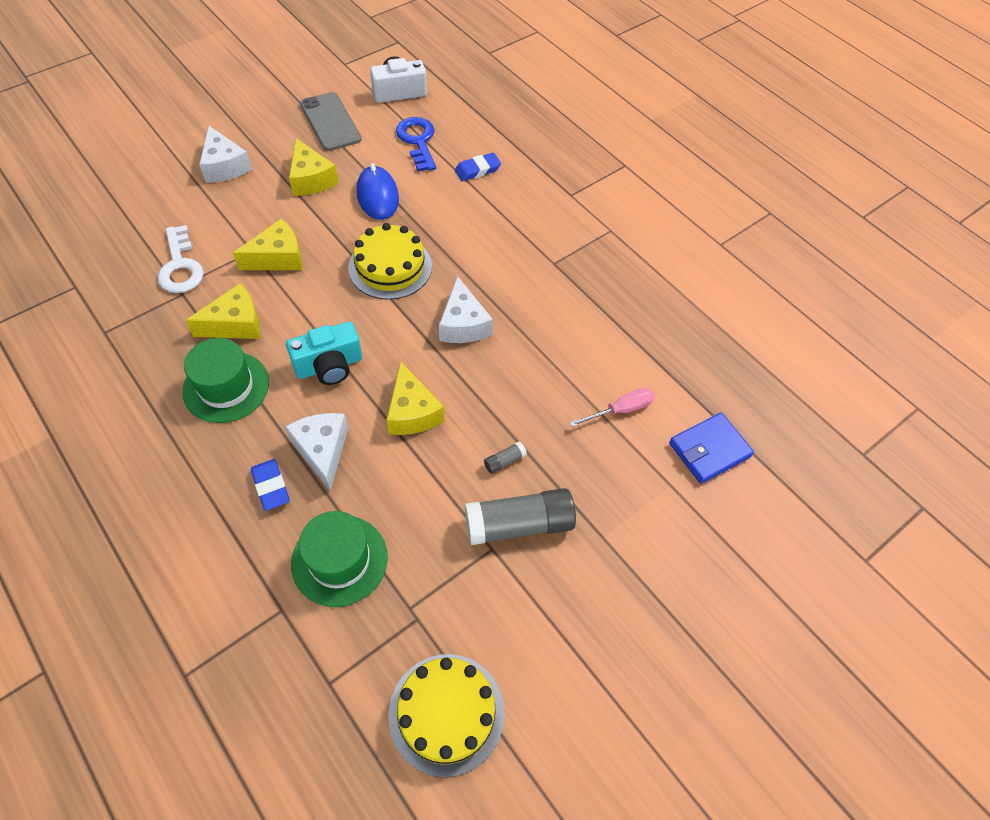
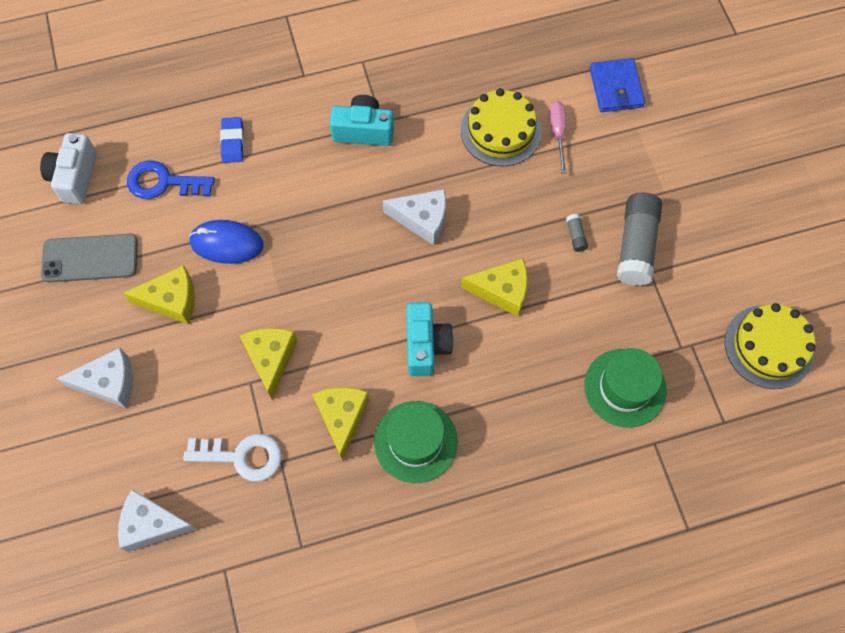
camera: 65 degrees left, 10 degrees up
(271, 486) = (537, 425): blue eraser -> none
(322, 451) = (516, 374): white cheese -> white cheese (152, 524)
(390, 267) = (327, 260): yellow cake -> yellow cake (501, 131)
(536, 252) = (363, 131): none -> turquoise camera

